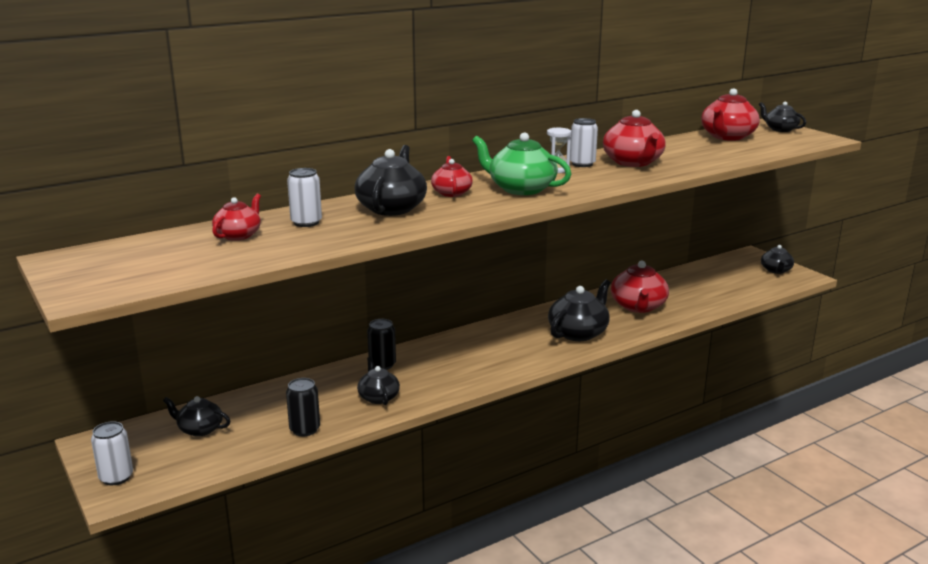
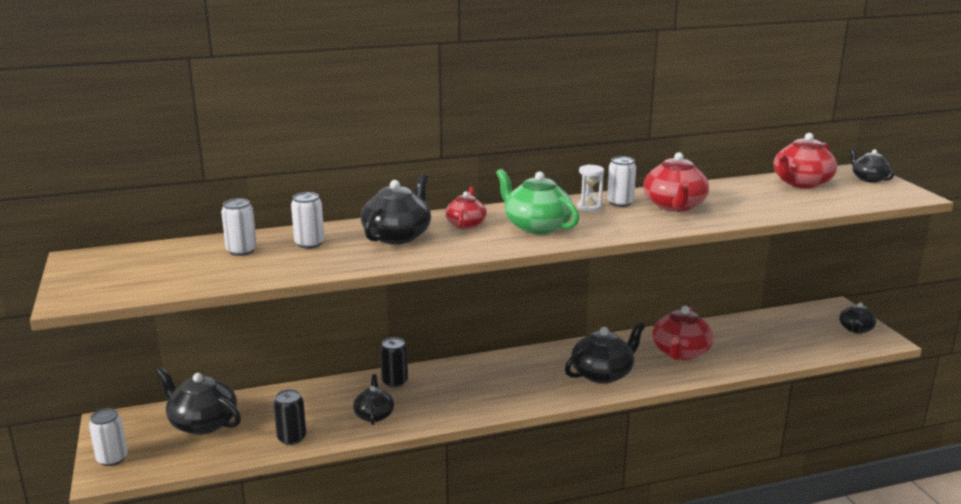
camera: 15 degrees right, 0 degrees up
(199, 429) = (202, 423): black teapot -> black teapot, size x1.65
(238, 235) = (241, 251): red teapot -> white can

